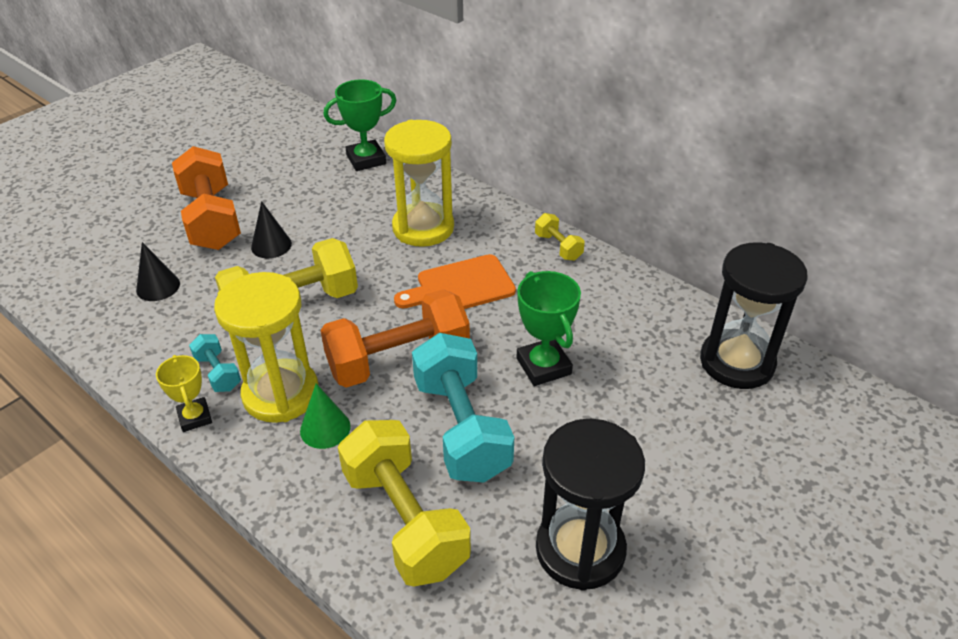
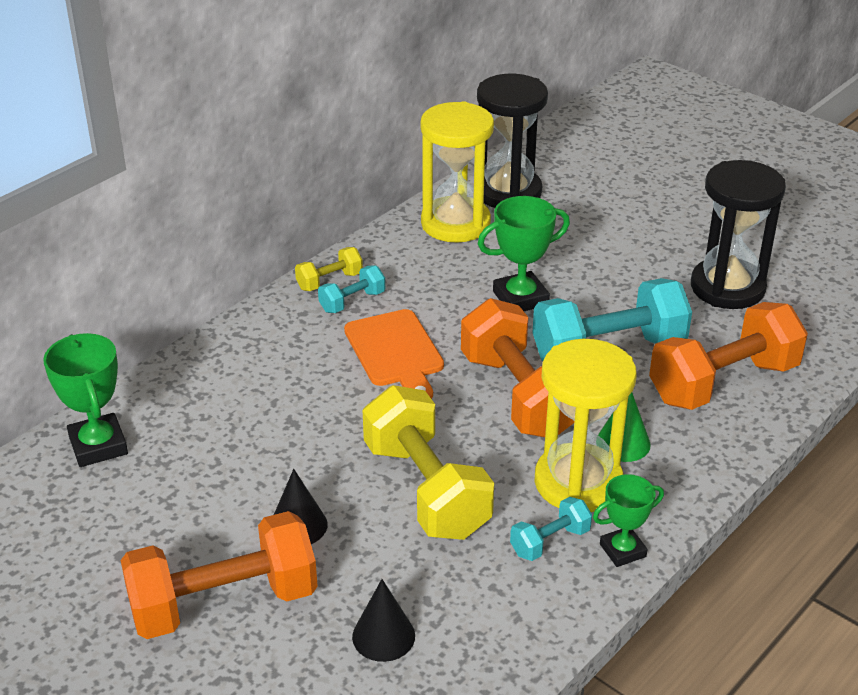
camera: 90 degrees left, 5 degrees down
(195, 417) = (622, 550): yellow trophy -> green trophy
(405, 520) = (723, 382): yellow dumbbell -> orange dumbbell
(423, 228) = (278, 384): yellow hourglass -> yellow hourglass (455, 223)
(530, 260) = (352, 301): none -> turquoise dumbbell

